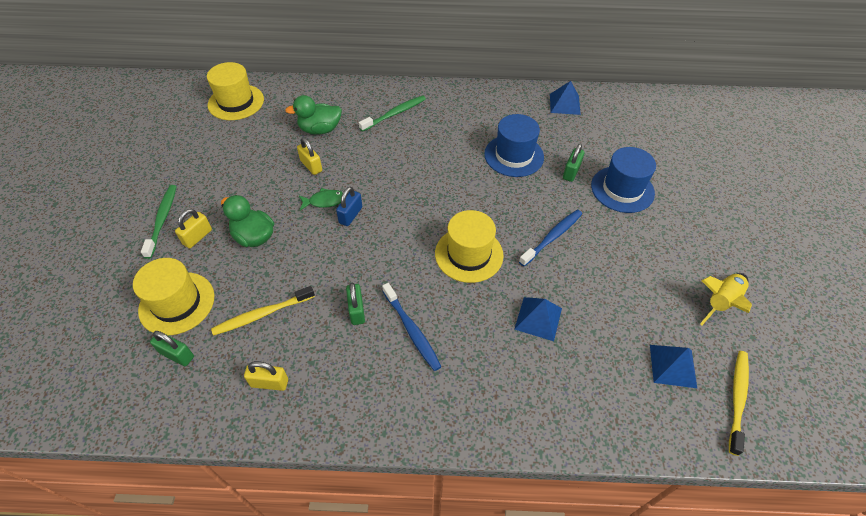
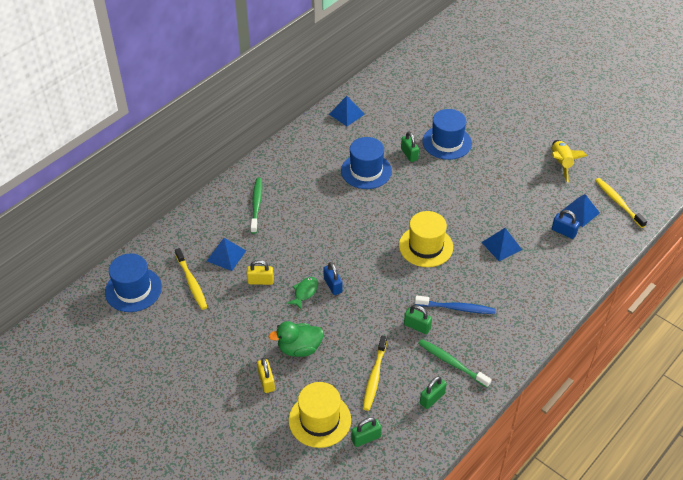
camera: 50 degrees left, 5 degrees down
(162, 220) = (226, 395): green toothbrush -> green toothbrush (452, 363)
(236, 102) = (133, 289): yellow hat -> blue hat
(269, 383) = (432, 398): yellow padlock -> green padlock
(271, 128) = (191, 283): none -> yellow toothbrush
(320, 129) = (226, 255): green duck -> blue pyramid
(552, 237) = (451, 199): blue toothbrush -> none
(624, 367) = (563, 232): none -> blue padlock

